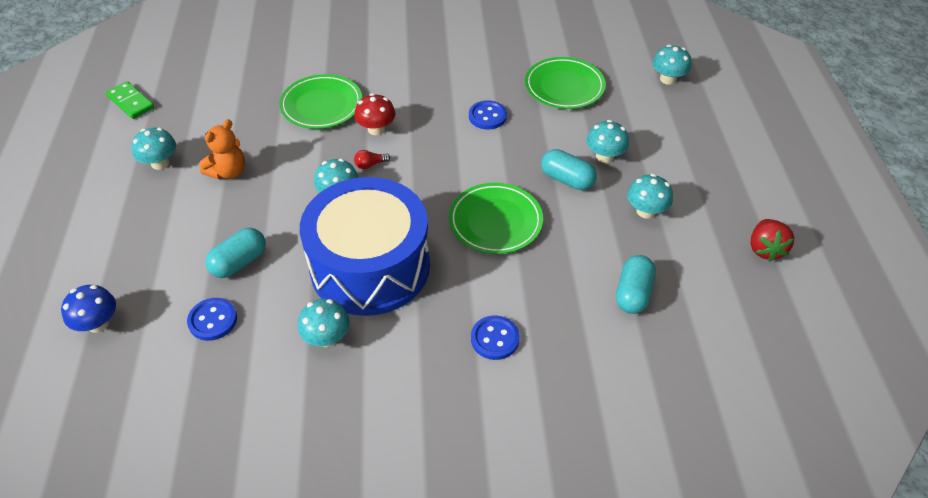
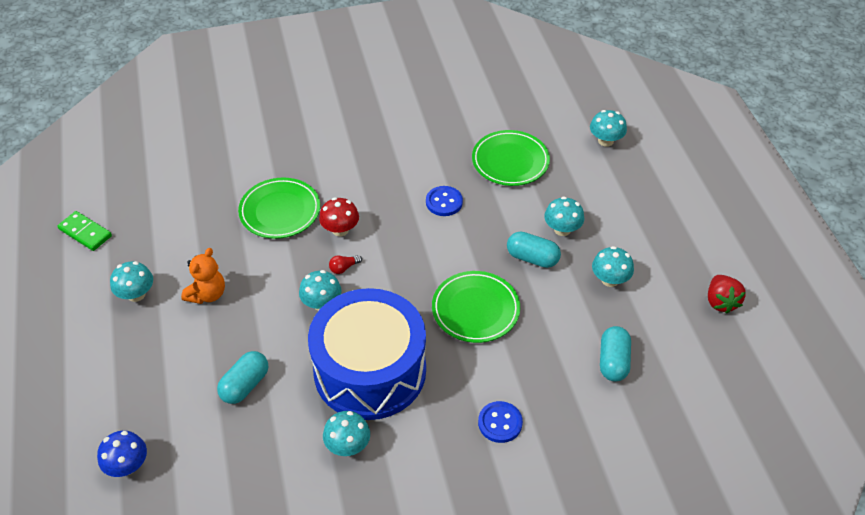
camera: 10 degrees left, 0 degrees up
(213, 320) = (236, 445): blue button -> none

